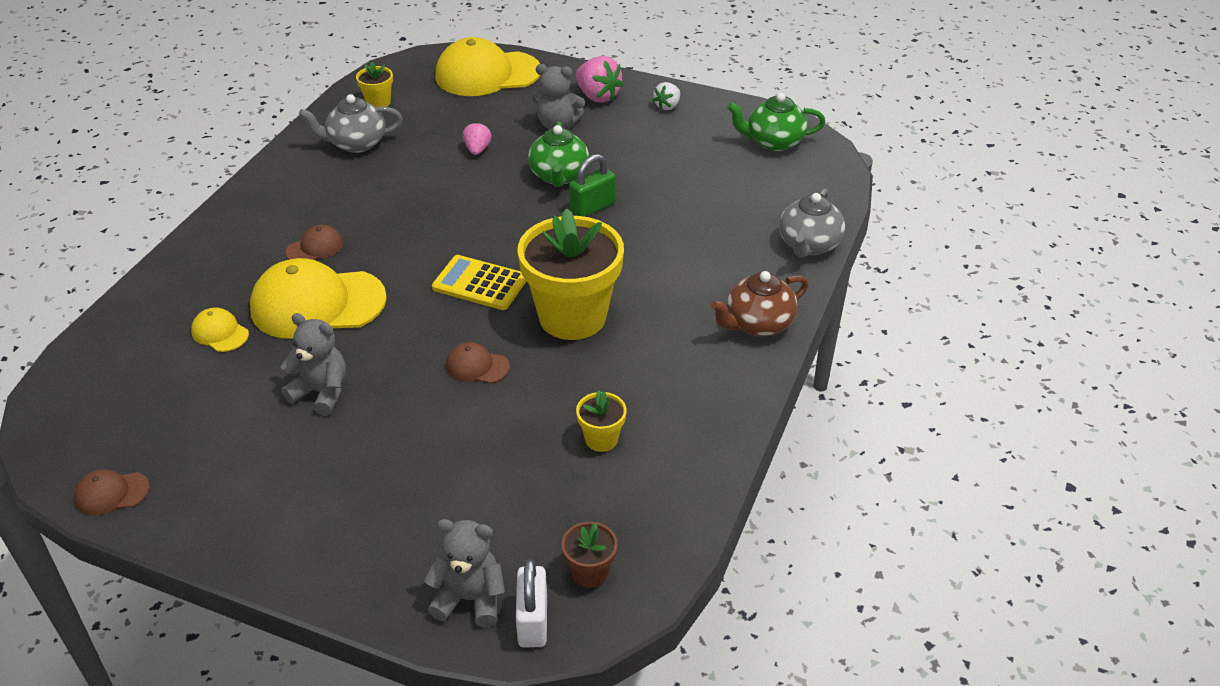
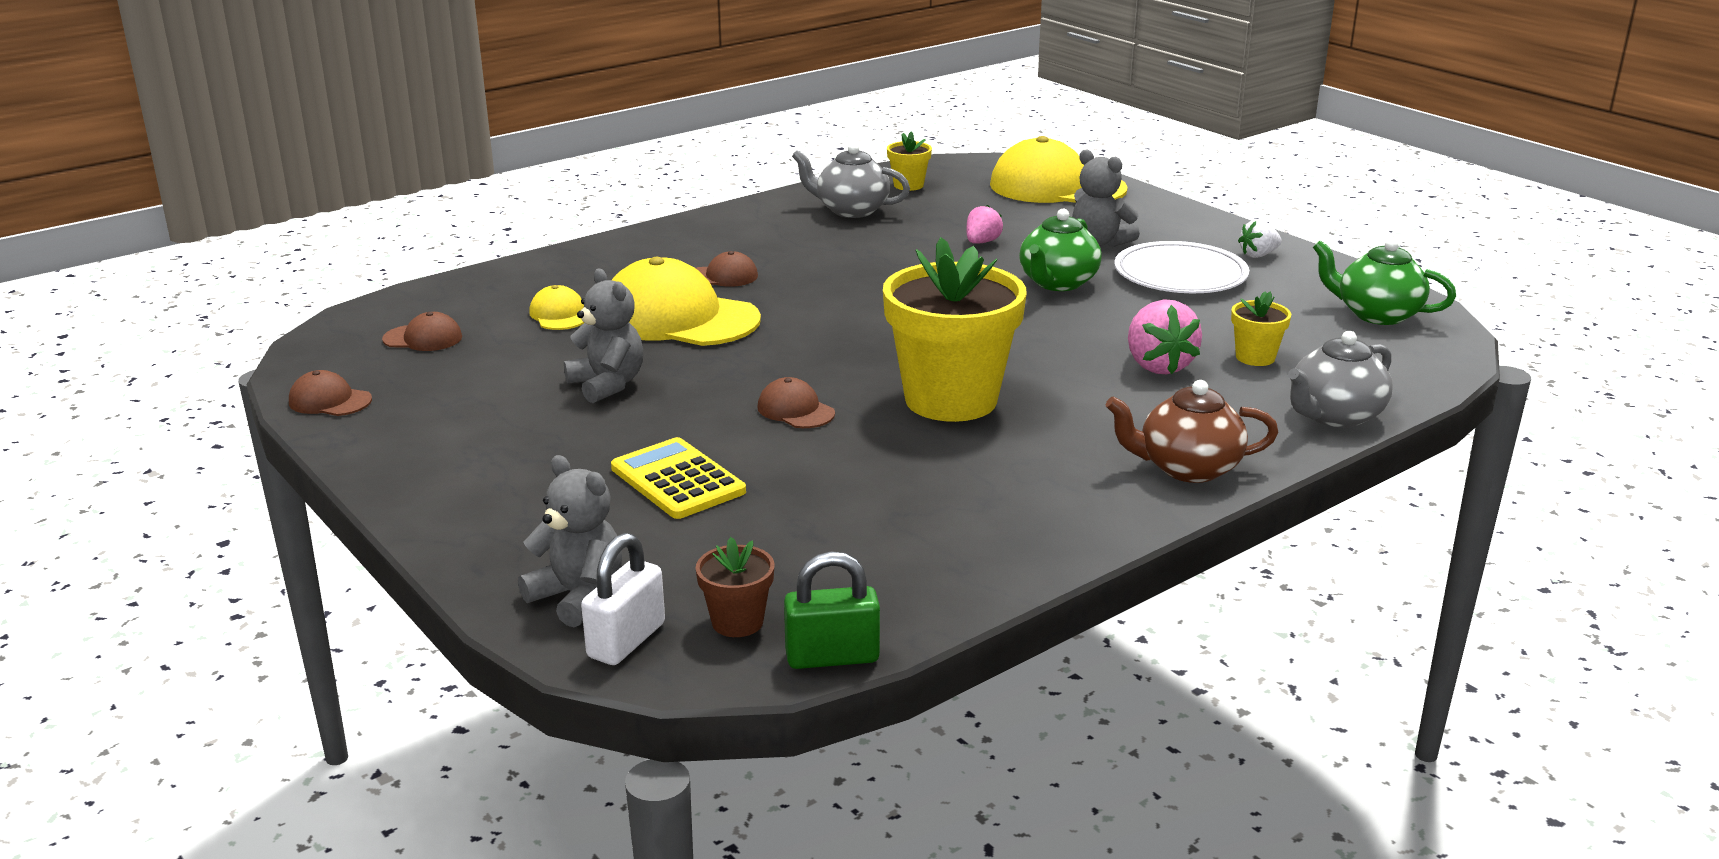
camera: 30 degrees right, 15 degrees down
(129, 398) = (423, 338): none -> brown cap
(480, 283) = (871, 346): yellow calculator -> yellow calculator (678, 480)
(592, 207) = (1072, 317): green padlock -> green padlock (832, 657)
(597, 96) = (1174, 230): pink strawberry -> pink strawberry (1158, 366)
(601, 439) = (875, 512): yellow flower pot -> yellow flower pot (1255, 357)
(632, 142) = (1180, 275): none -> white plate

